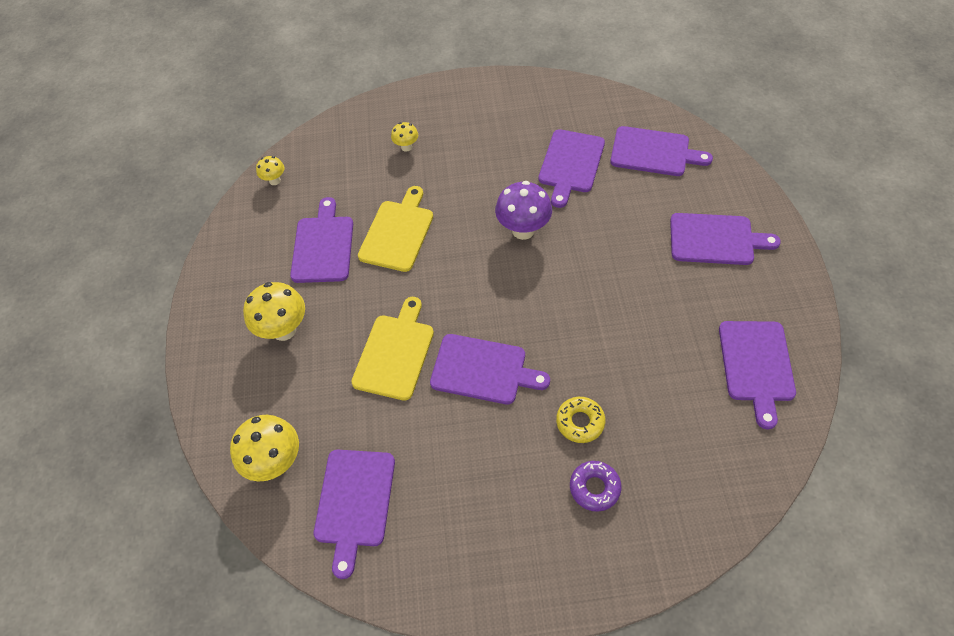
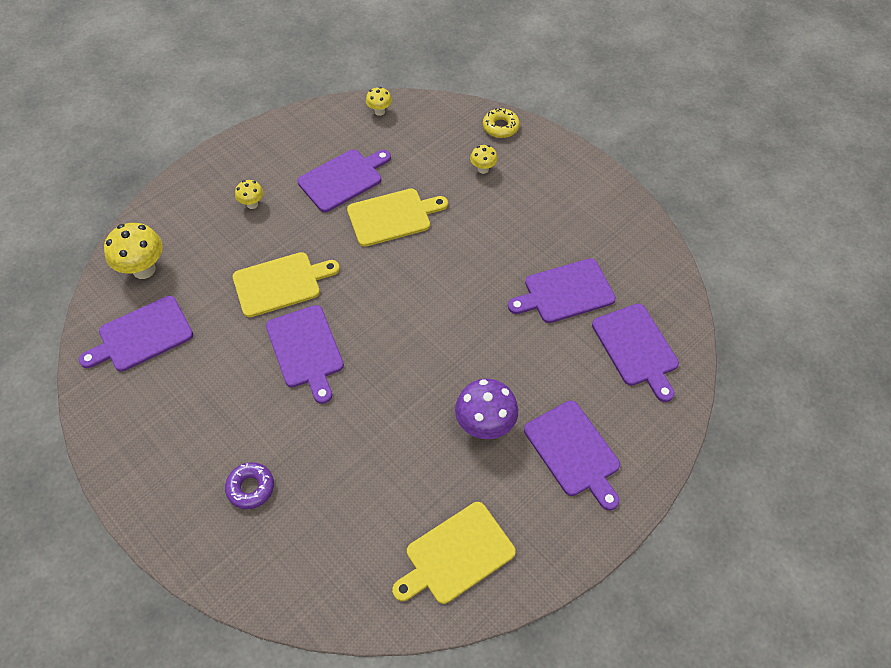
camera: 50 degrees right, 0 degrees up
(284, 330) = (252, 204): yellow mushroom -> yellow mushroom, size x0.53
(523, 230) = (463, 298): purple mushroom -> purple mushroom (485, 425)
(580, 422) = (304, 445): yellow donut -> yellow donut (500, 127)
(756, 365) = (456, 555): purple cutting board -> yellow cutting board

